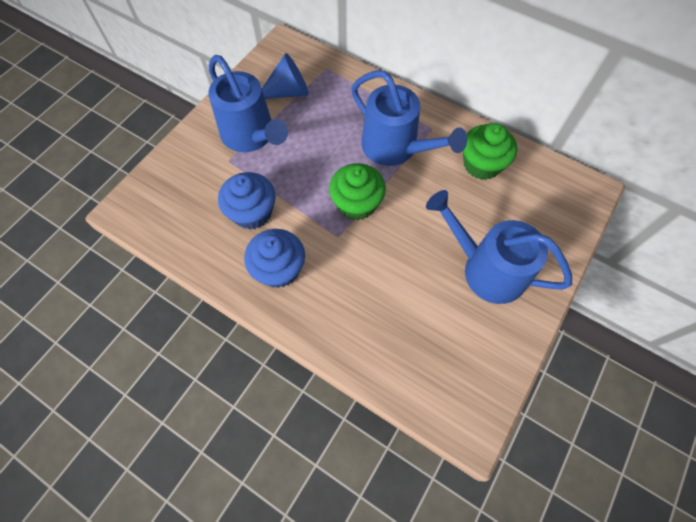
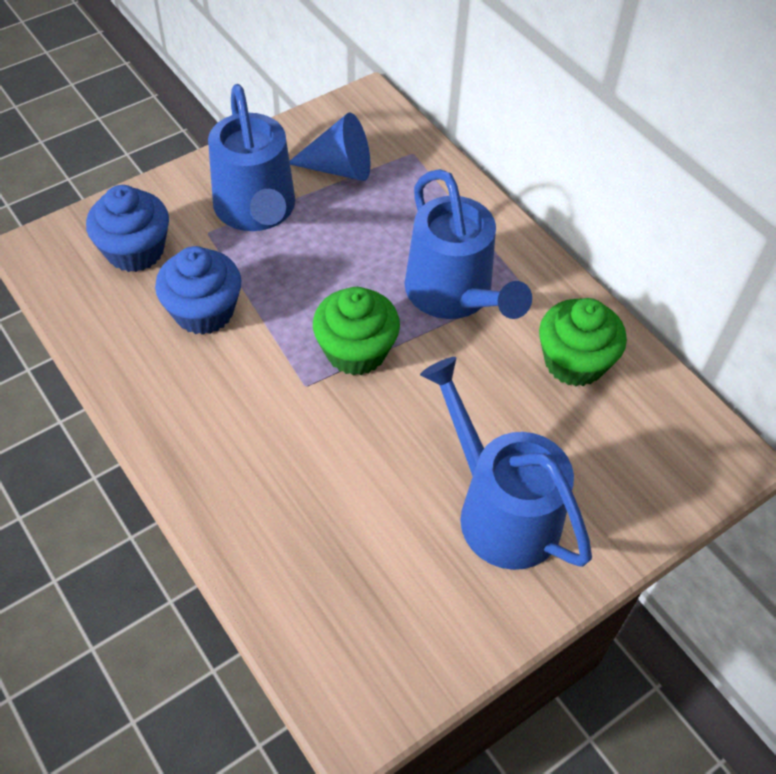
camera: 20 degrees right, 10 degrees down
(279, 269) = (200, 398): blue cupcake -> blue cupcake (135, 251)

